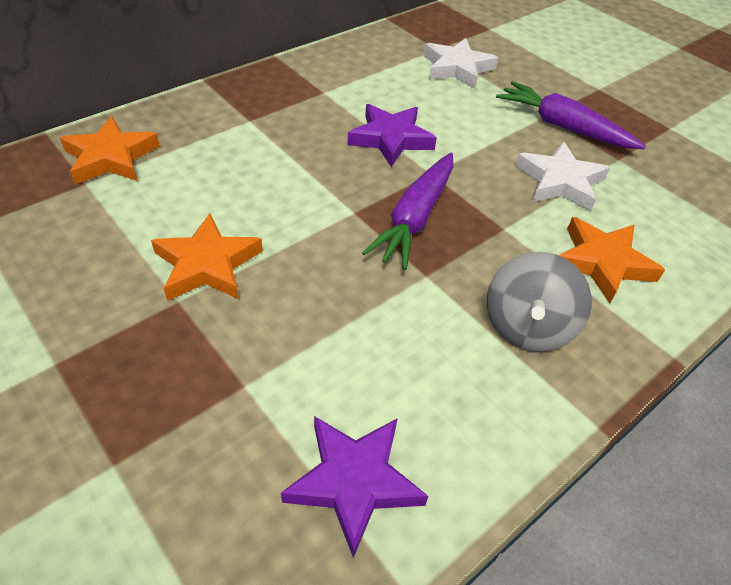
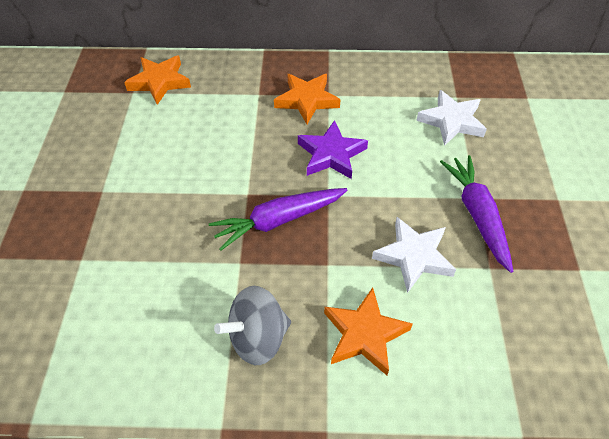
camera: 45 degrees right, 5 degrees up
(207, 265) = (136, 178): orange star -> orange star (307, 100)
(354, 481) = (70, 348): purple star -> none

